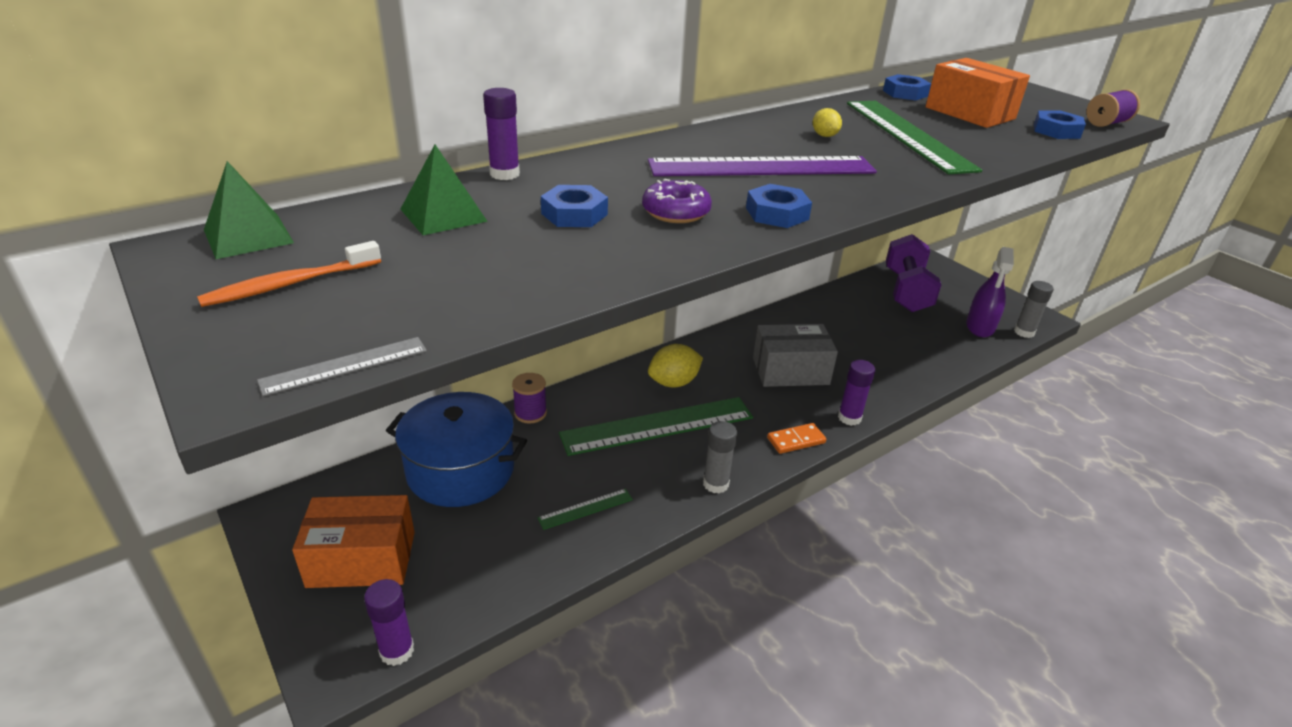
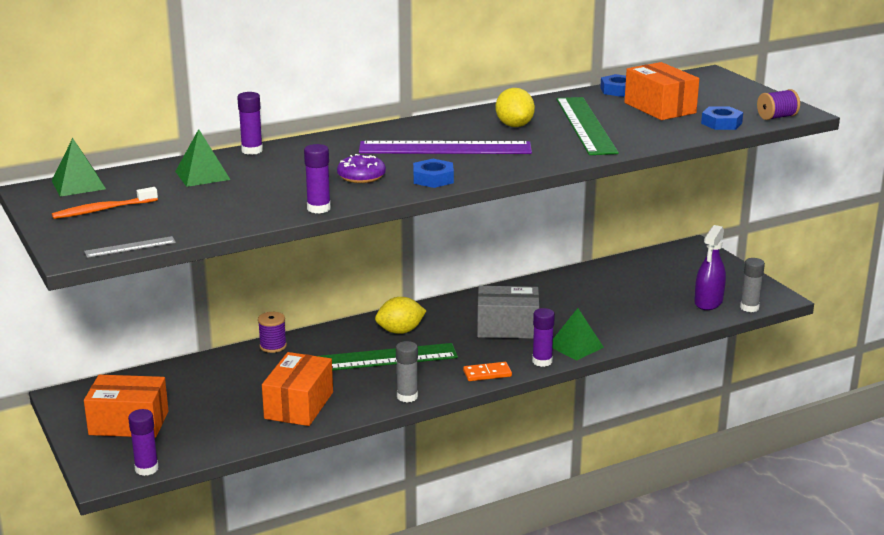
camera: 10 degrees right, 10 degrees down
(461, 470) = (209, 378): blue pot -> none
(574, 214) = (290, 176): blue nut -> none
(585, 509) = (299, 405): green ruler -> orange box
(641, 270) = (318, 208): none -> purple glue stick
(824, 136) = (514, 125): yellow lemon -> yellow lemon, size x1.78
(875, 393) = (575, 346): none -> green pyramid
(906, 291) = (654, 271): purple dumbbell -> none

